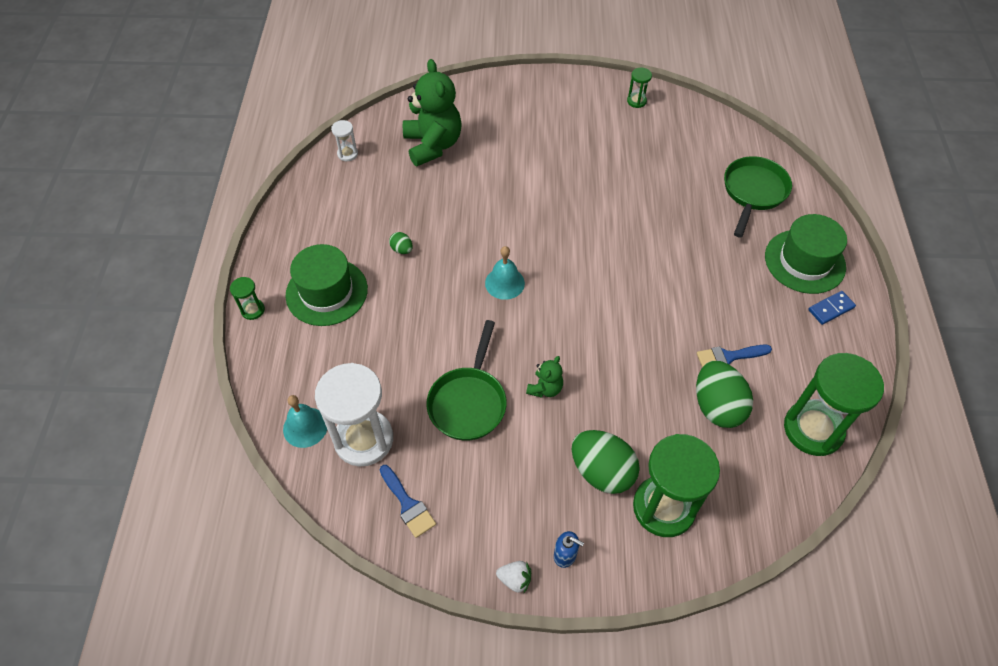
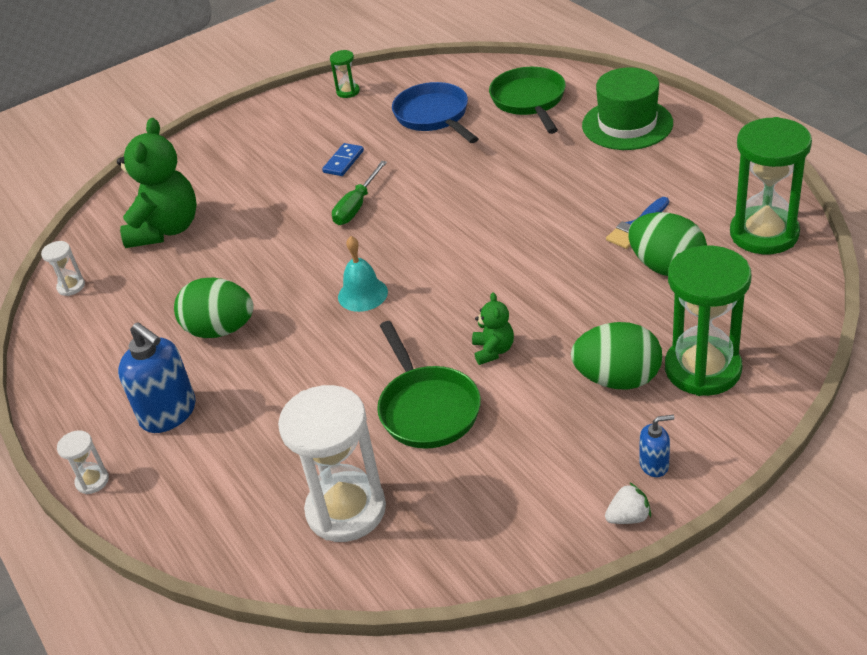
camera: 30 degrees left, 15 degrees down
(253, 310) = (92, 481): green hourglass -> white hourglass
(305, 427) = (266, 542): turquoise bell -> none
(327, 292) = (169, 413): green hat -> blue soap dispenser
(402, 249) = (220, 330): green egg -> green egg, size x2.24
(407, 504) = (453, 532): blue brush -> none
(433, 145) = (166, 229): green teddy bear -> green teddy bear turned 60 degrees clockwise
(560, 207) = (356, 206): none -> green screwdriver
(675, 162) = (434, 116): none -> blue pan
(831, 309) = (685, 144): blue domino -> blue domino (343, 162)

